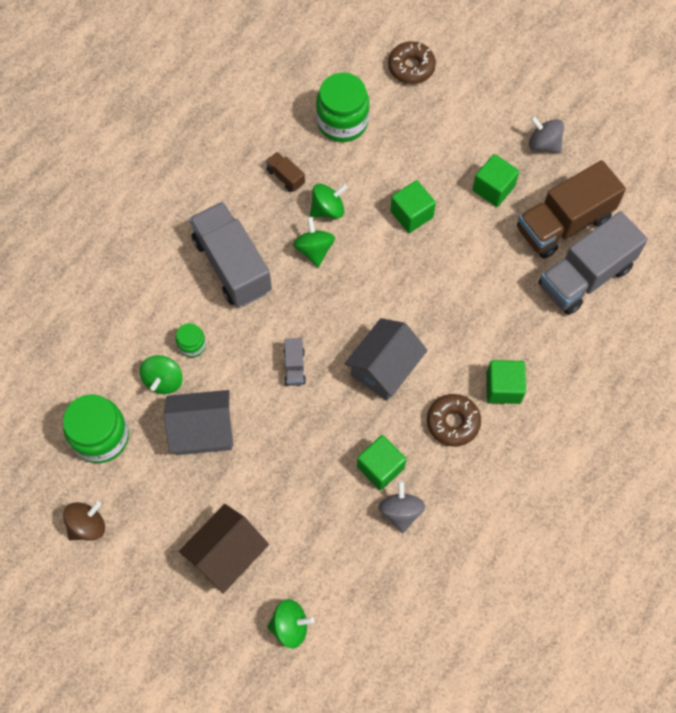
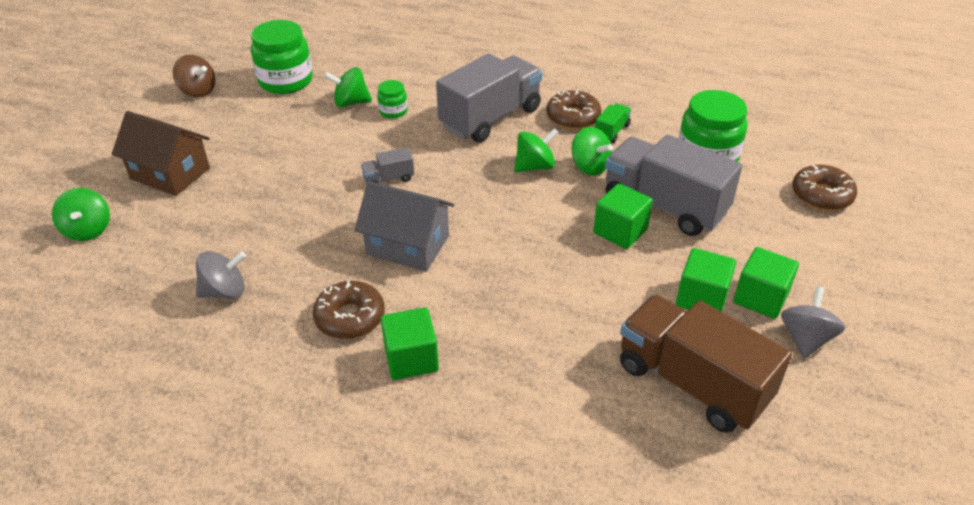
camera: 75 degrees right, 25 degrees down
(203, 430) = (303, 134): grey house -> none
(254, 199) = (573, 117): none -> brown donut
(285, 177) = (612, 132): brown truck -> green truck
(380, 467) = (280, 264): green cube -> green cube (760, 298)
(585, 276) = (619, 423): grey truck -> grey truck (664, 205)

